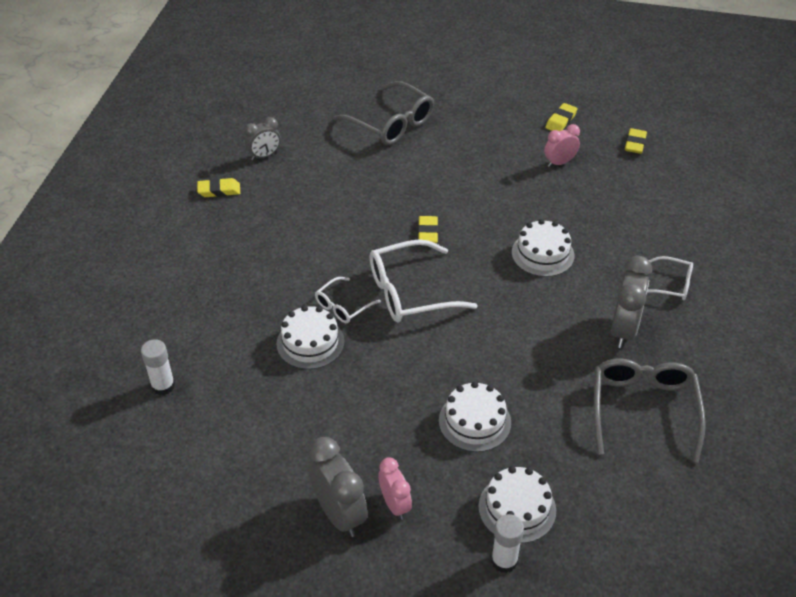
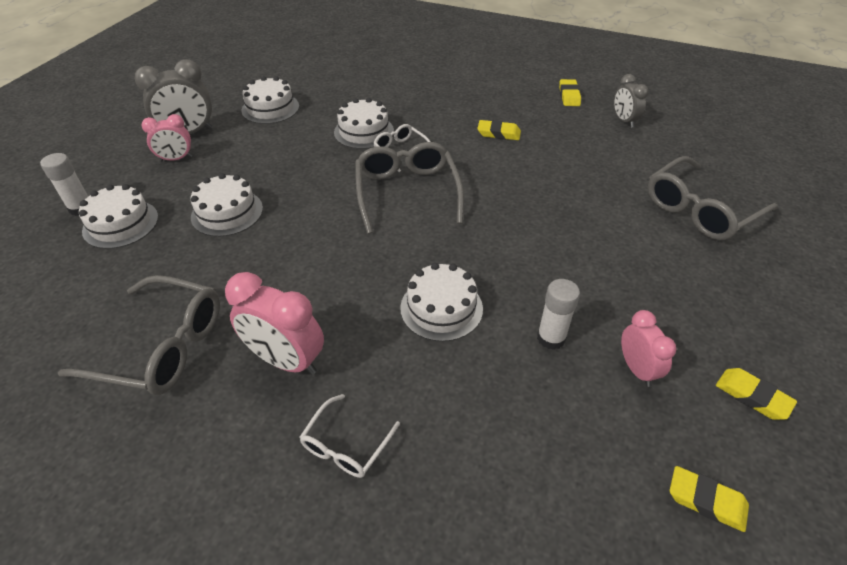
camera: 100 degrees right, 0 degrees up
(163, 386) = (348, 70): white glue stick -> white glue stick (551, 338)
(269, 444) = (270, 108): none -> white cake
(411, 292) = (407, 193): white glasses -> grey glasses
(428, 232) = (495, 215): yellow eraser -> yellow eraser (498, 133)
(623, 330) = (286, 360): grey clock -> pink clock

